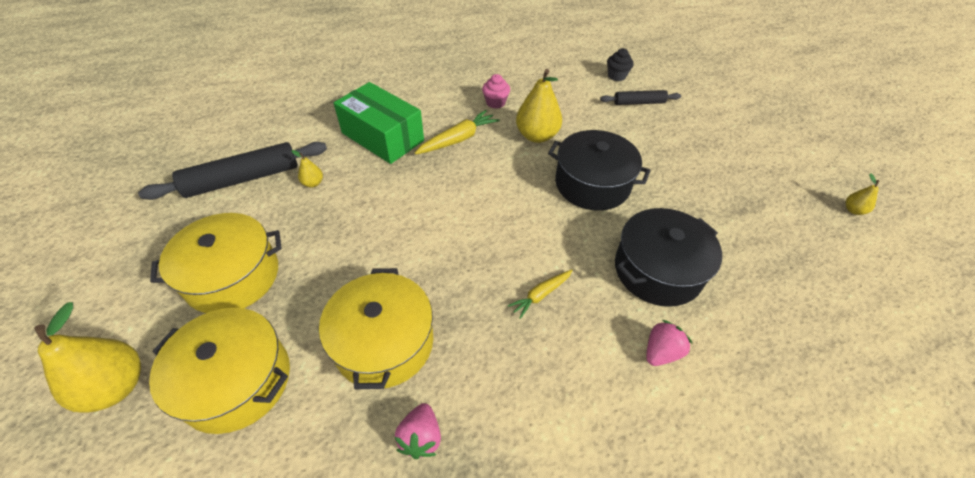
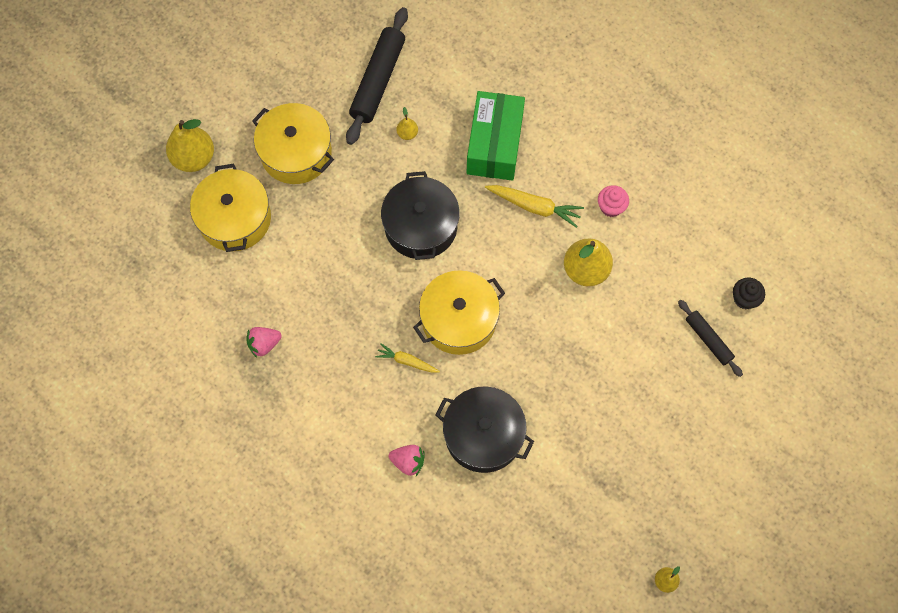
camera: 60 degrees right, 20 degrees up
(243, 179) = (378, 81): black rolling pin -> black rolling pin turned 75 degrees clockwise
(384, 342) = (308, 283): yellow pot -> yellow pot (459, 319)
(592, 184) = (551, 346): black pot -> black pot (421, 226)

